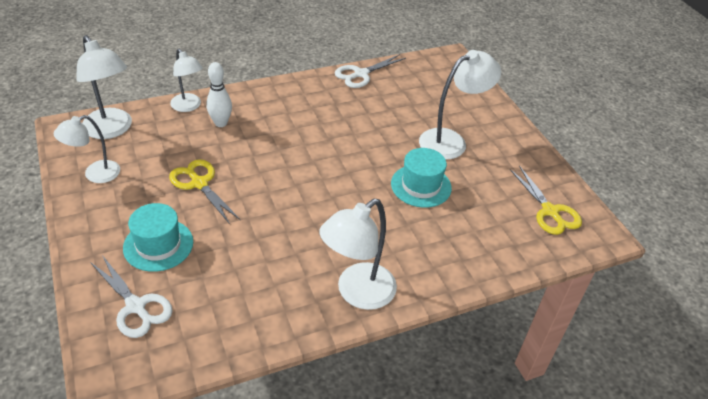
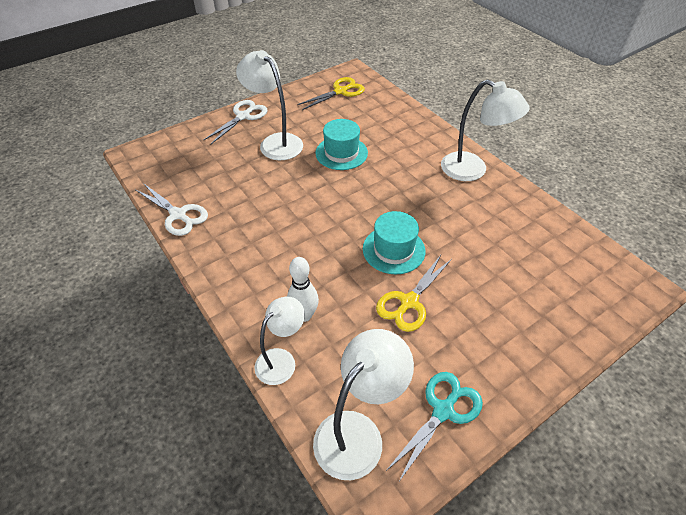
camera: 100 degrees left, 5 degrees up
(95, 174) = (443, 410): white lamp -> turquoise scissors
(136, 306) = (574, 296): white scissors -> white scissors (243, 116)
(158, 245) = (503, 306): turquoise hat -> turquoise hat (393, 250)

